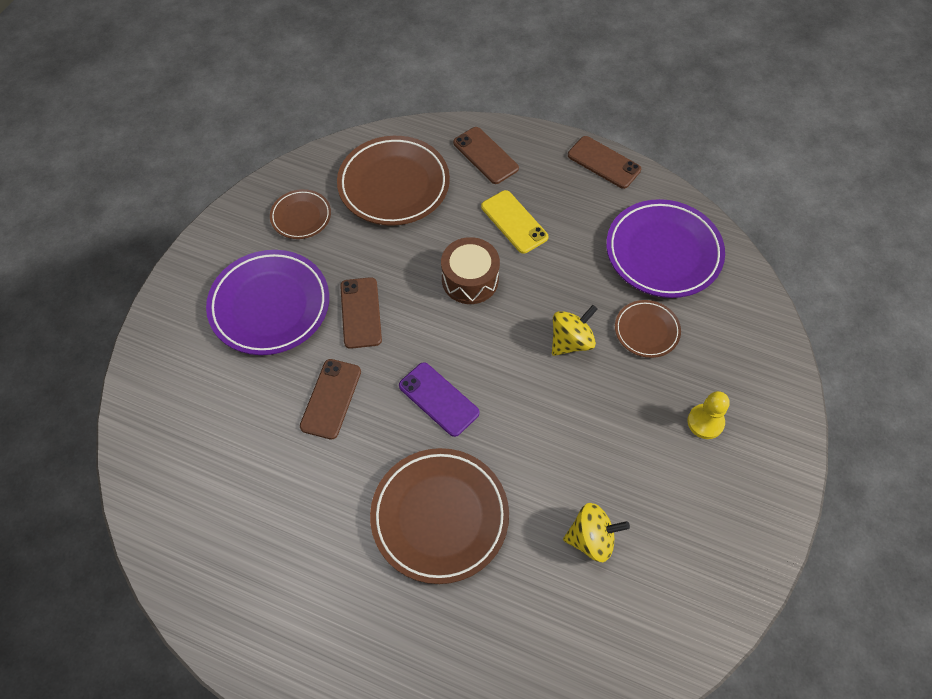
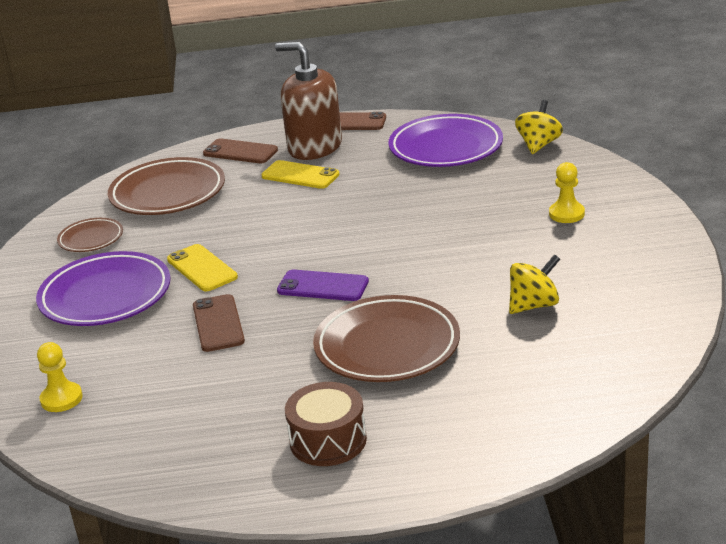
camera: 25 degrees left, 30 degrees down
(169, 424) = (61, 399): none -> yellow pawn
(361, 313) = (202, 268): brown phone -> yellow phone
(470, 279) = (289, 216): brown drum -> brown drum (328, 440)
(551, 184) = (315, 147): none -> brown soap dispenser
(571, 341) = (412, 216): yellow spinning top -> yellow spinning top (538, 145)
(646, 331) = (471, 188): brown plate -> none

